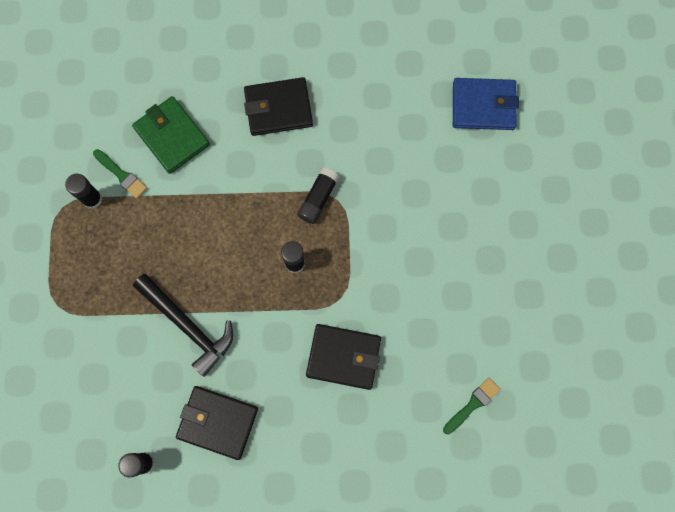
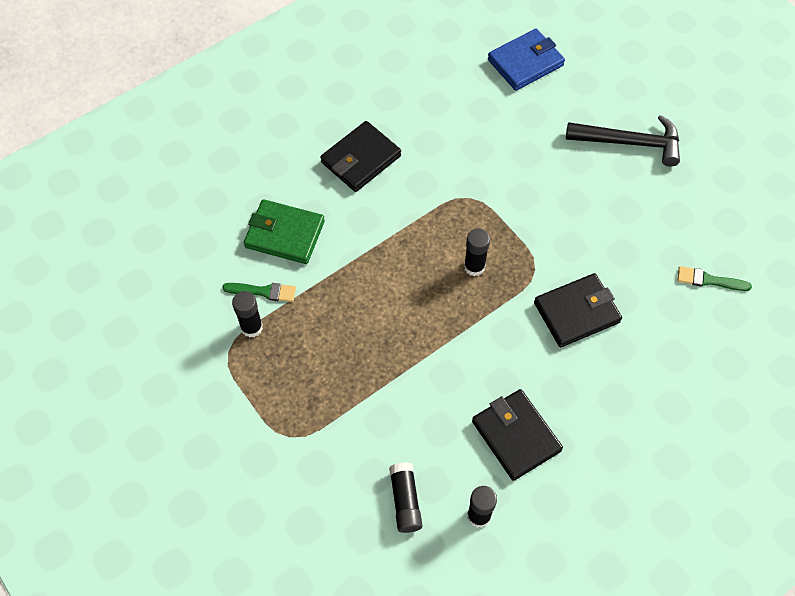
camera: 35 degrees left, 15 degrees down
(187, 325) = (423, 375): black hammer -> black hammer (629, 143)
(217, 422) = (516, 436): black wallet -> black wallet turned 75 degrees clockwise
(318, 199) = (452, 206): black glue stick -> black glue stick (405, 501)
(472, 404) = (709, 280): green brush -> green brush turned 90 degrees counterclockwise

